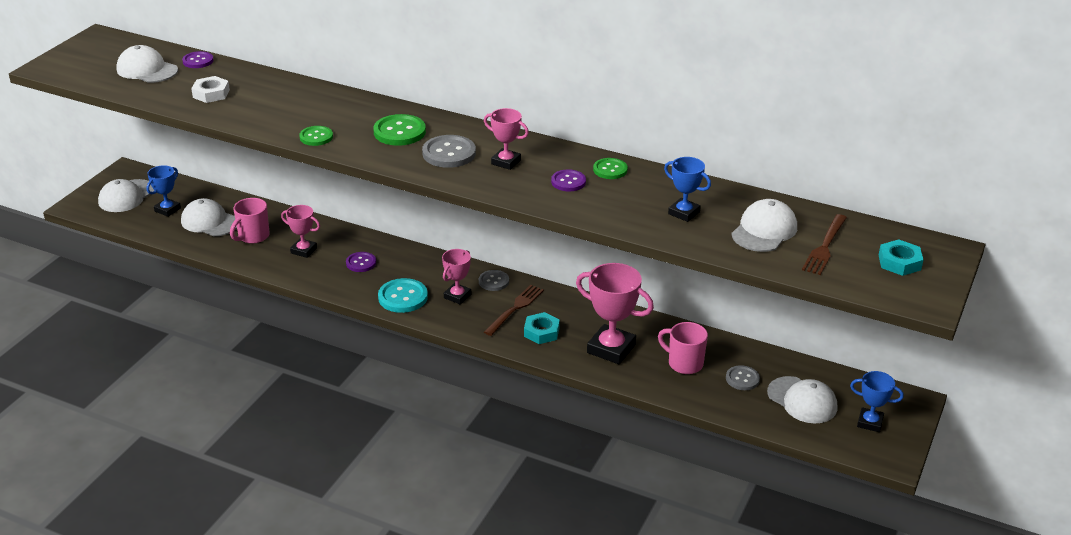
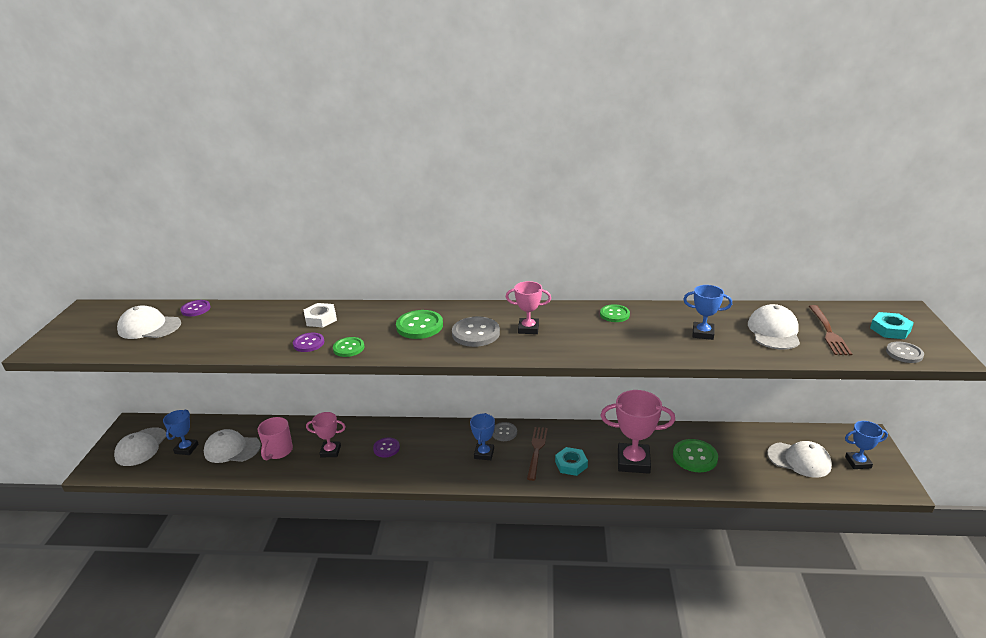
camera: 20 degrees left, 5 degrees down
(211, 93) = (224, 334): white nut -> white nut (321, 319)
(403, 297) = (440, 468): turquoise button -> none
(457, 296) = (484, 453): pink trophy -> blue trophy
(568, 182) = (592, 332): purple button -> purple button (309, 343)
(684, 363) = (695, 457): pink mug -> green button
(742, 379) = (745, 456): grey button -> grey button (904, 353)

